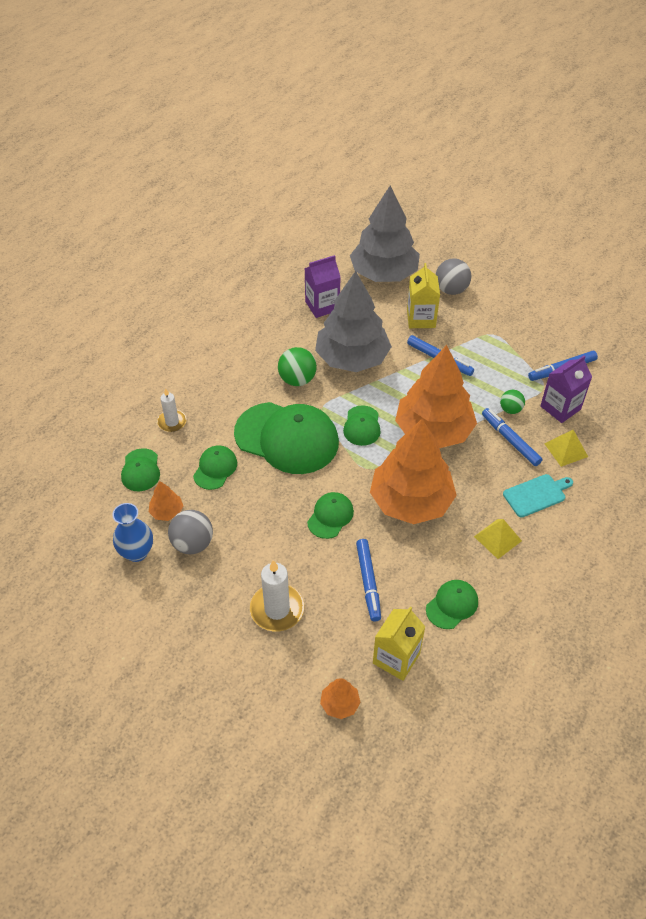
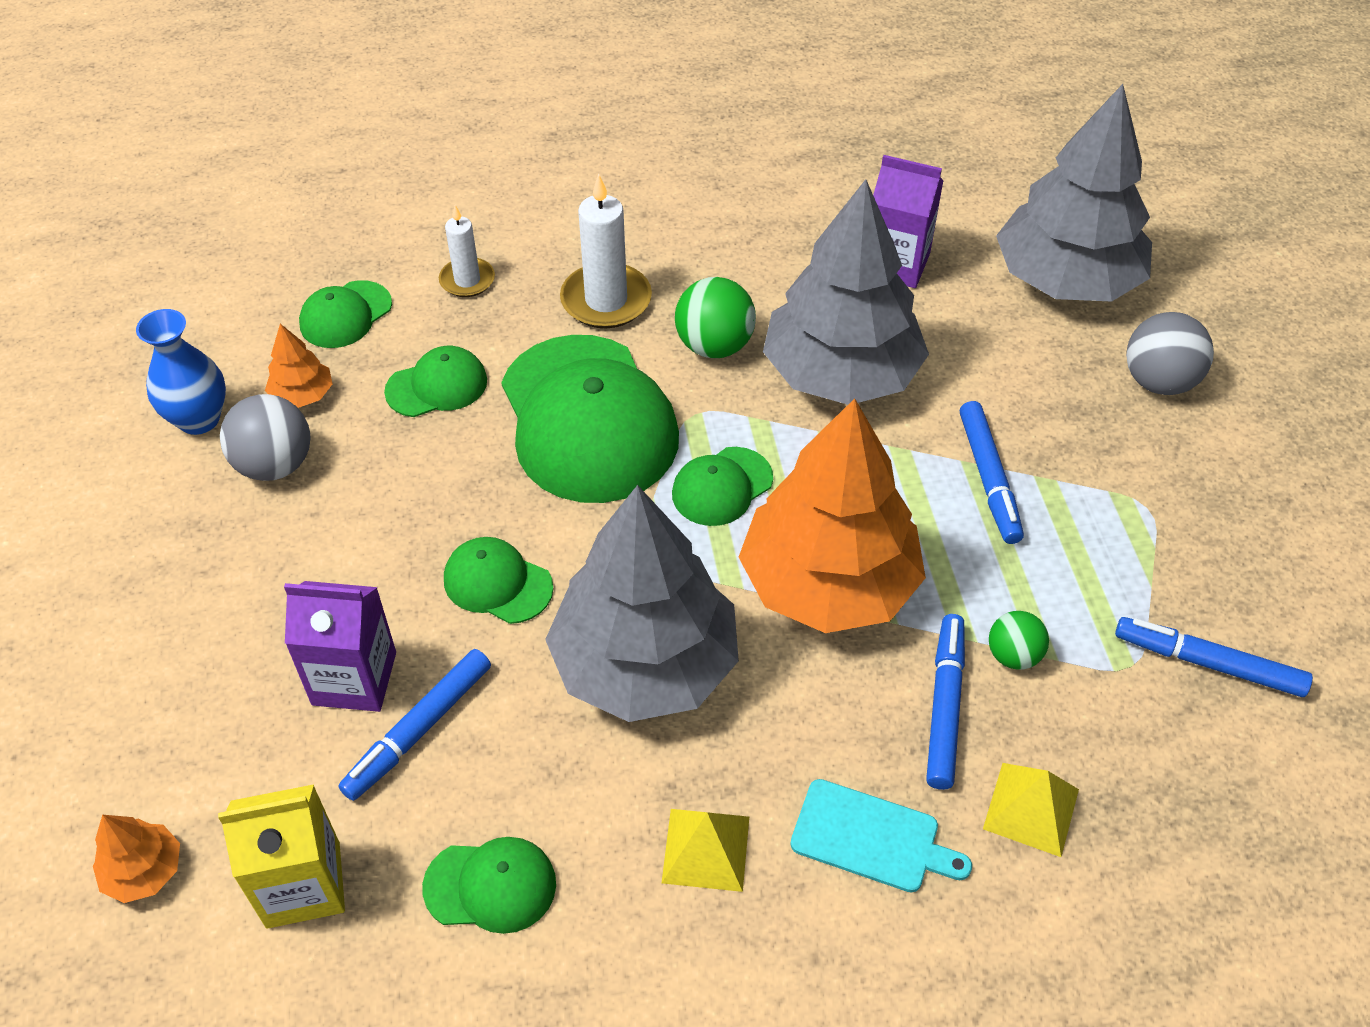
camera: 45 degrees right, 0 degrees up
(277, 609) = (252, 652): white candle -> white candle (606, 300)
(330, 516) = (497, 583): green cap -> green cap turned 135 degrees counterclockwise
(411, 501) = (644, 664): orange tree -> grey tree
(421, 319) = (1040, 392): yellow carton -> none
(560, 408) = (1117, 727): purple carton -> purple carton (354, 678)

